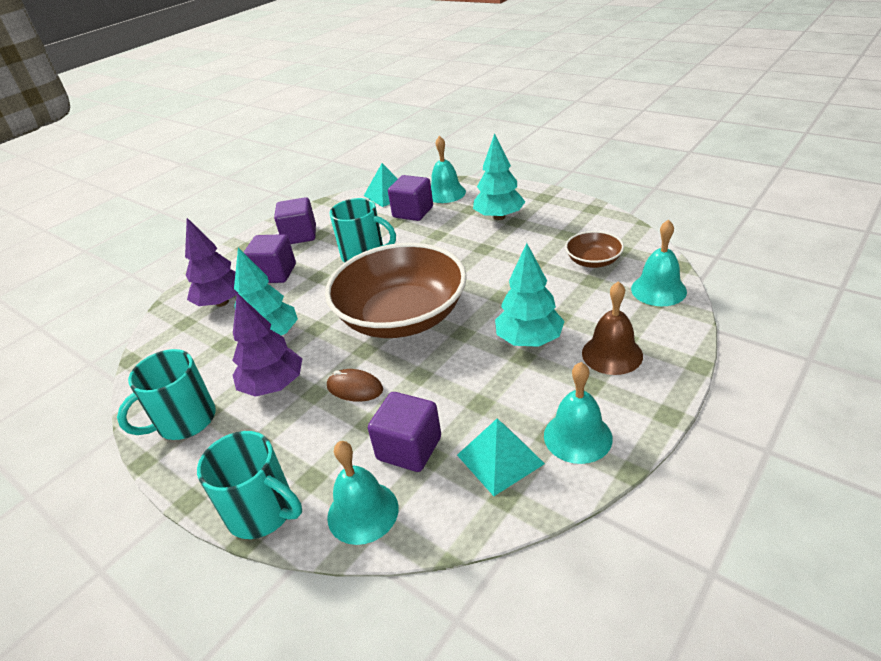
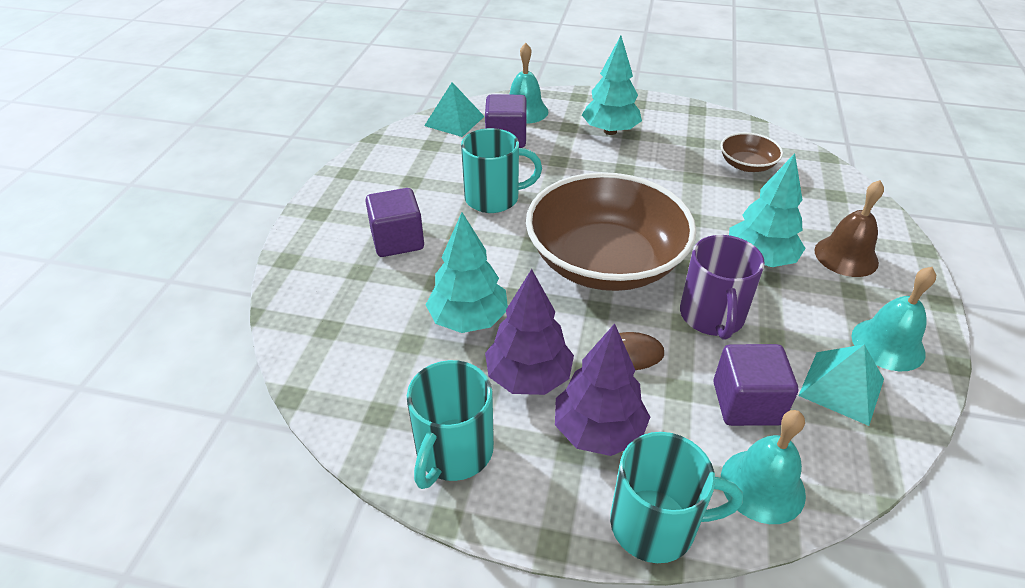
camera: 30 degrees left, 5 degrees up
(222, 302) = (358, 291): purple tree -> purple tree (598, 431)
(300, 235) = (385, 187): purple cube -> none
(445, 376) = (712, 317): none -> purple mug
(658, 290) = (830, 184): turquoise bell -> none

